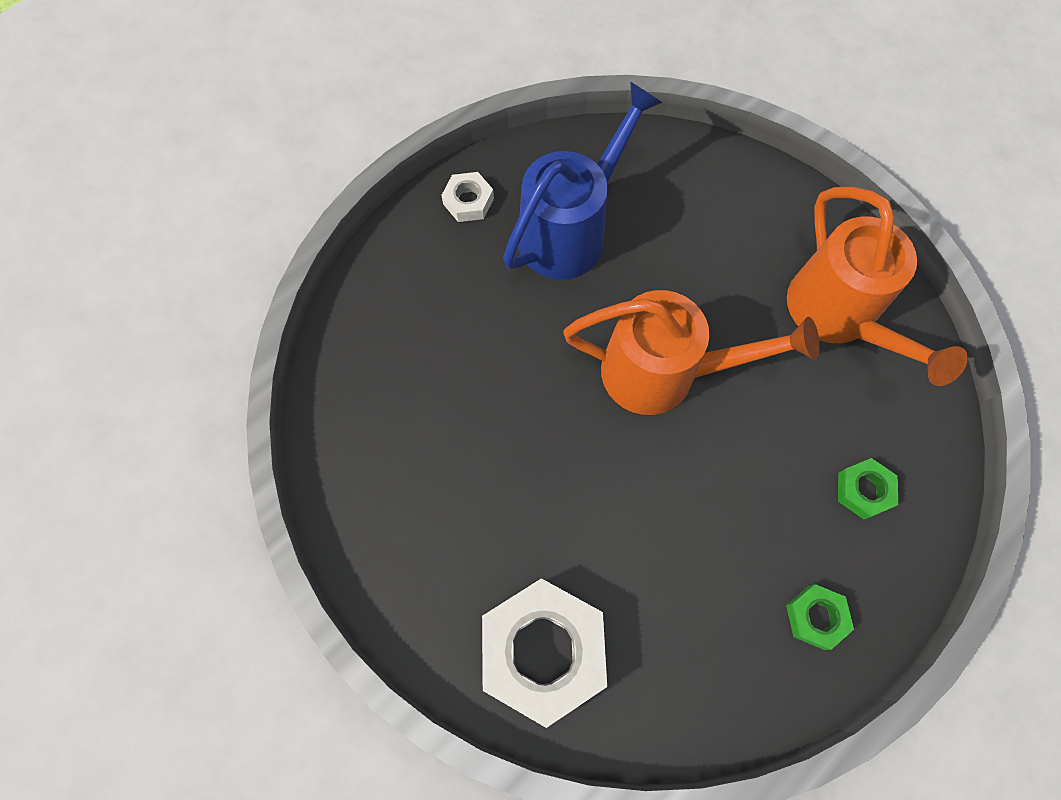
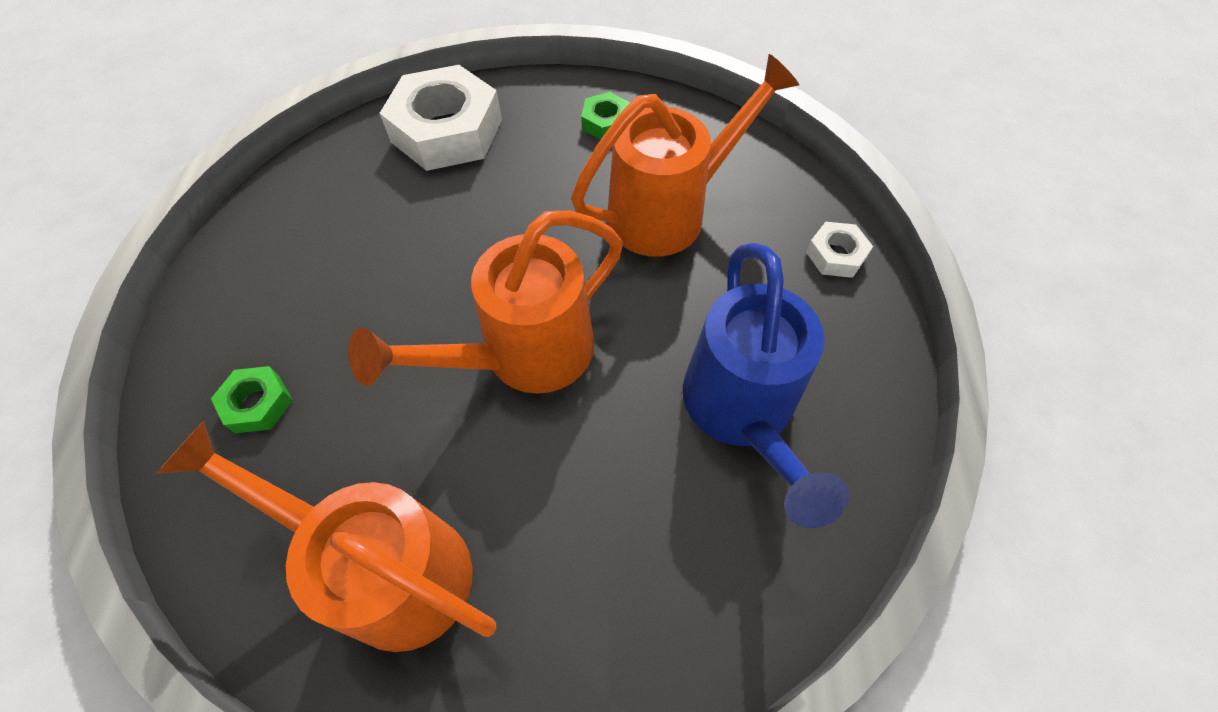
camera: 135 degrees right, 10 degrees down
(457, 392) = (669, 211): none -> orange watering can
(468, 201) = (858, 355): white nut -> white nut (835, 255)
(815, 617) = (252, 279): green nut -> green nut (606, 122)

